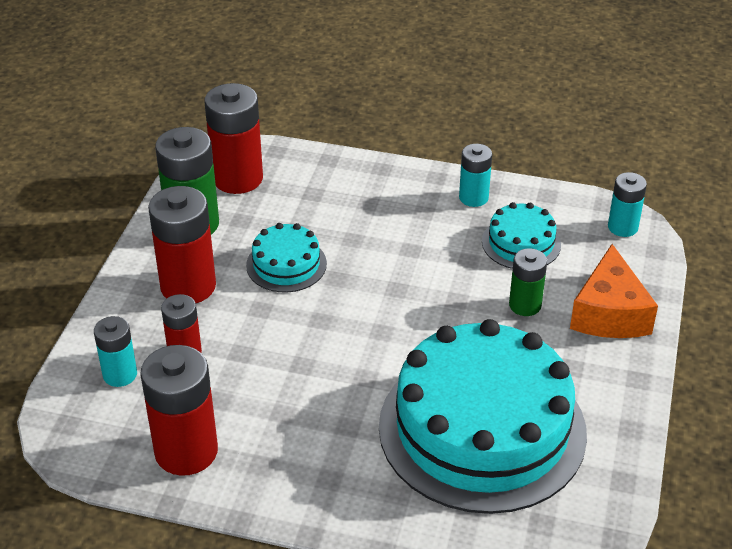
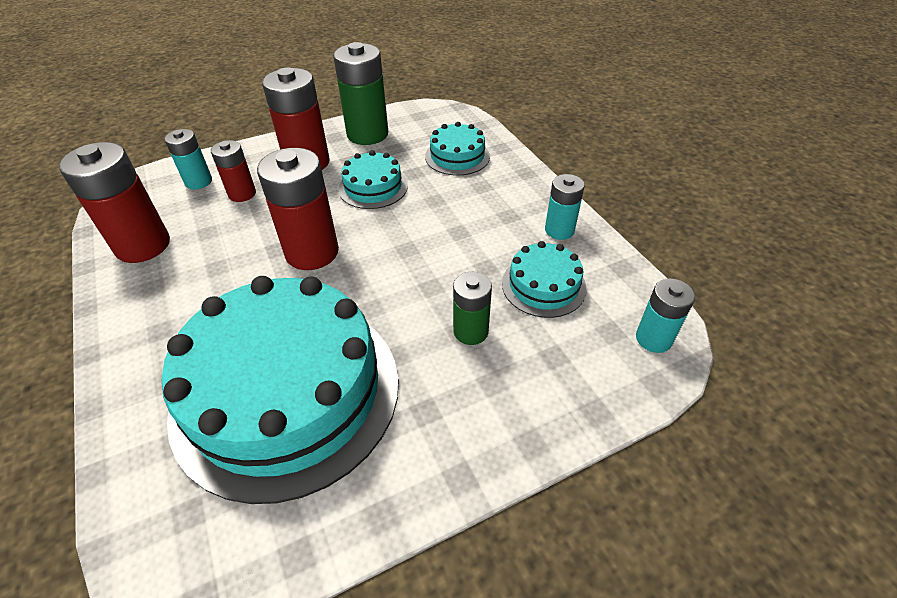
camera: 50 degrees right, 5 degrees up
(237, 178) = (432, 126): red battery -> red battery (312, 252)
(307, 191) = (457, 156): none -> turquoise cake
(609, 313) = (527, 397): orange cheese -> none

